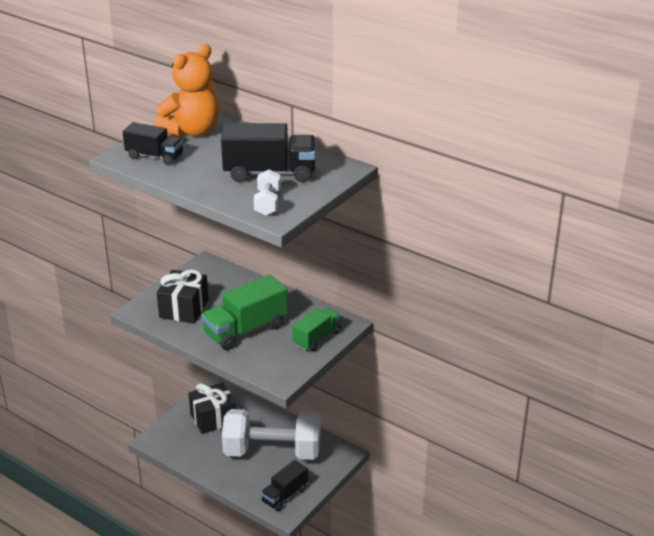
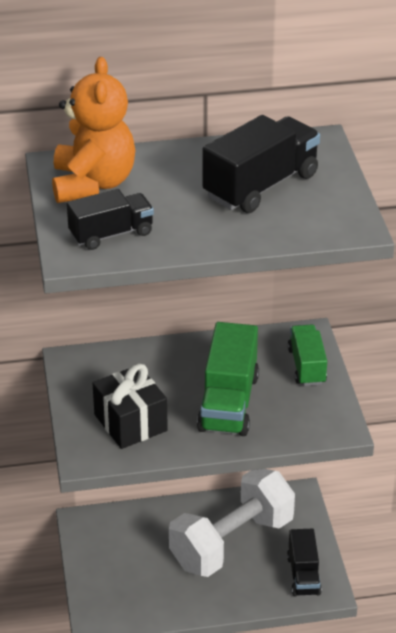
camera: 45 degrees left, 5 degrees up
(213, 418) = (125, 552): black gift -> none
(267, 203) = (321, 218): white dumbbell -> none

